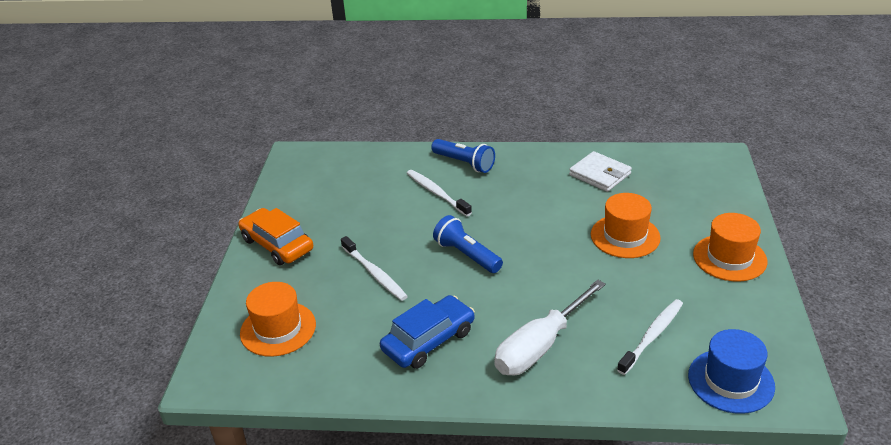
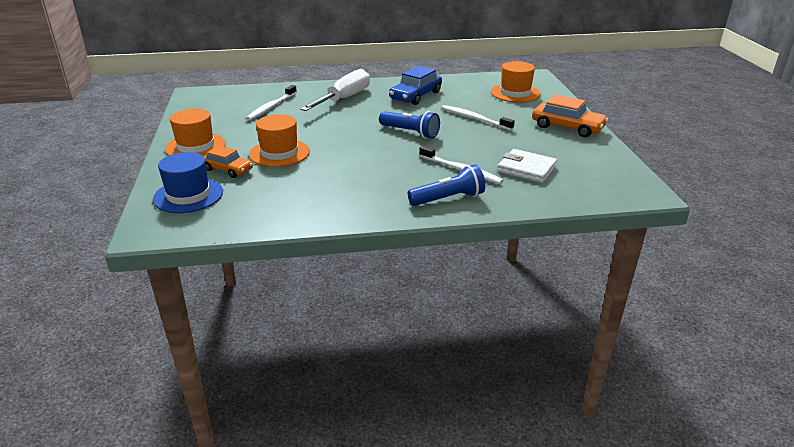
camera: 165 degrees right, 5 degrees down
(464, 163) = (448, 199): blue flashlight -> blue flashlight turned 135 degrees clockwise
(600, 174) = (296, 200): white wallet -> white wallet (526, 169)
(677, 217) = (228, 169): none -> orange car
(731, 381) = (229, 95): blue hat -> blue hat (188, 195)

